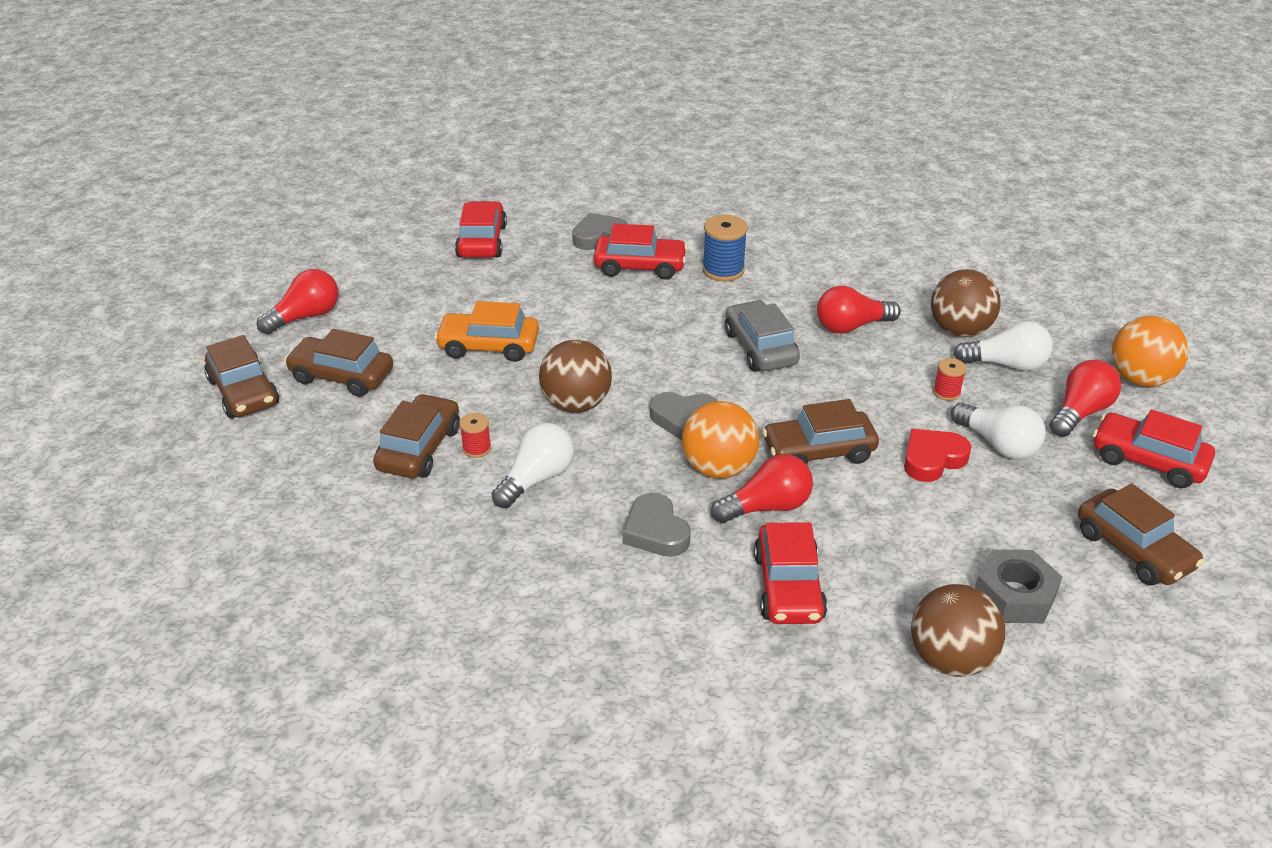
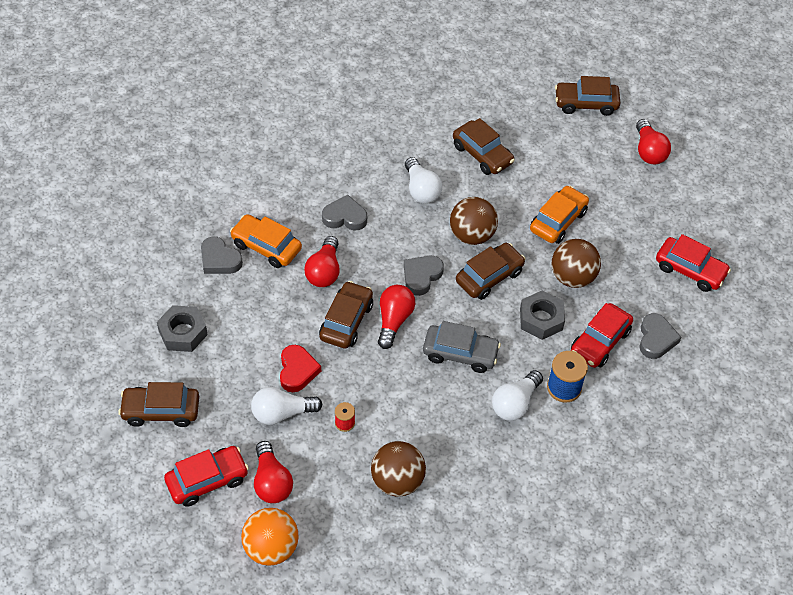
camera: 120 degrees right, 15 degrees up
(342, 376) = (573, 146): brown car -> brown car (489, 276)
(476, 448) = (464, 177): red spool -> none
(651, 311) = (541, 319): none -> grey nut
(718, 468) = (369, 268): orange ball -> none
(788, 587) = (266, 247): red car -> orange car
(851, 326) = (447, 419): red light bulb -> red light bulb (394, 320)
(863, 627) = (219, 259): none -> grey heart
(950, 659) = (174, 279): brown ball -> brown ball (572, 277)
(1006, 364) = (344, 479): white light bulb -> white light bulb (515, 403)

